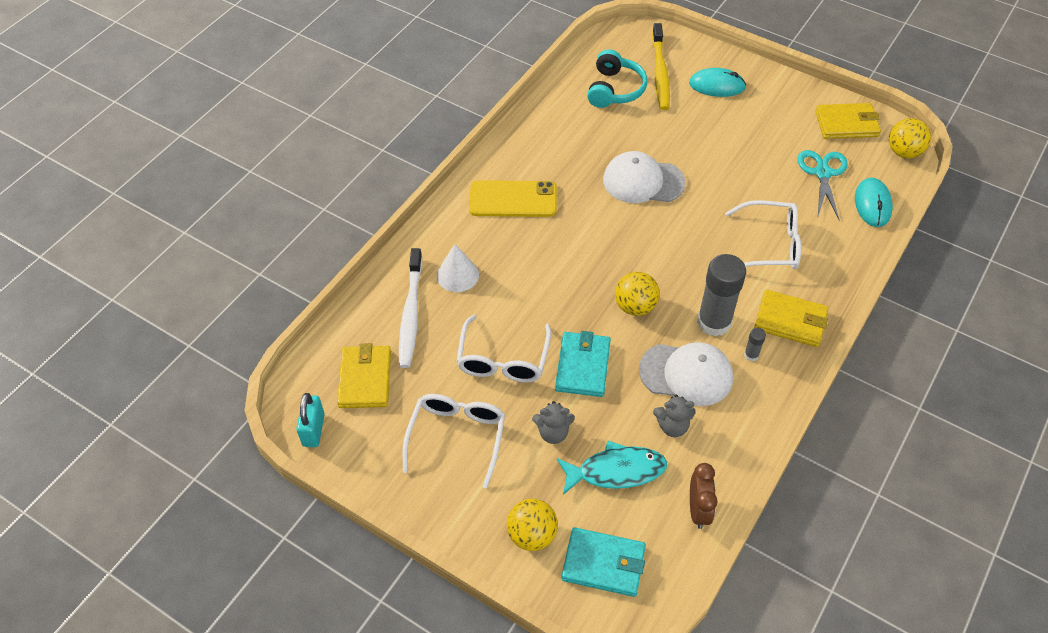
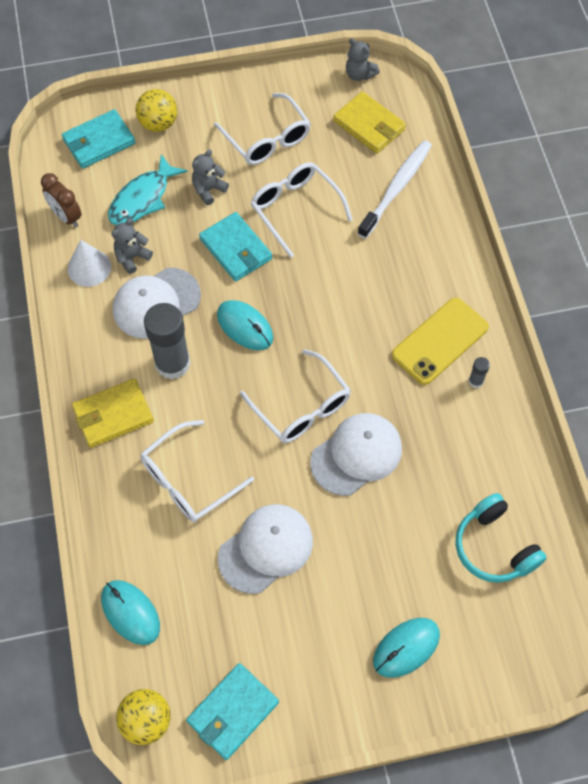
camera: 135 degrees right, 10 degrees up
(313, 430) = (359, 74): turquoise padlock -> grey teddy bear
(411, 314) = (396, 188): white toothbrush -> white toothbrush turned 75 degrees clockwise
(457, 275) = (401, 242): white cone -> white cone (89, 267)
(635, 306) = (245, 326): yellow ball -> turquoise mouse
(649, 230) = (301, 407): none -> white glasses
(660, 73) = (477, 613): yellow toothbrush -> none
(751, 355) = (120, 358): grey glue stick -> grey glue stick (476, 381)
(753, 177) = (266, 549): none -> white cap
(822, 173) = (206, 613): turquoise scissors -> none
(846, 124) = (232, 712): yellow wallet -> turquoise wallet

